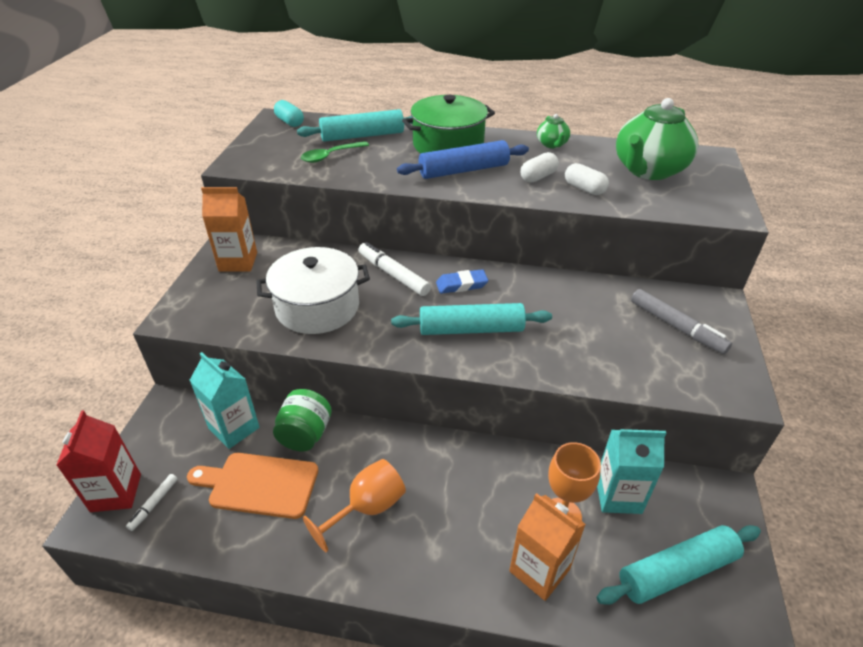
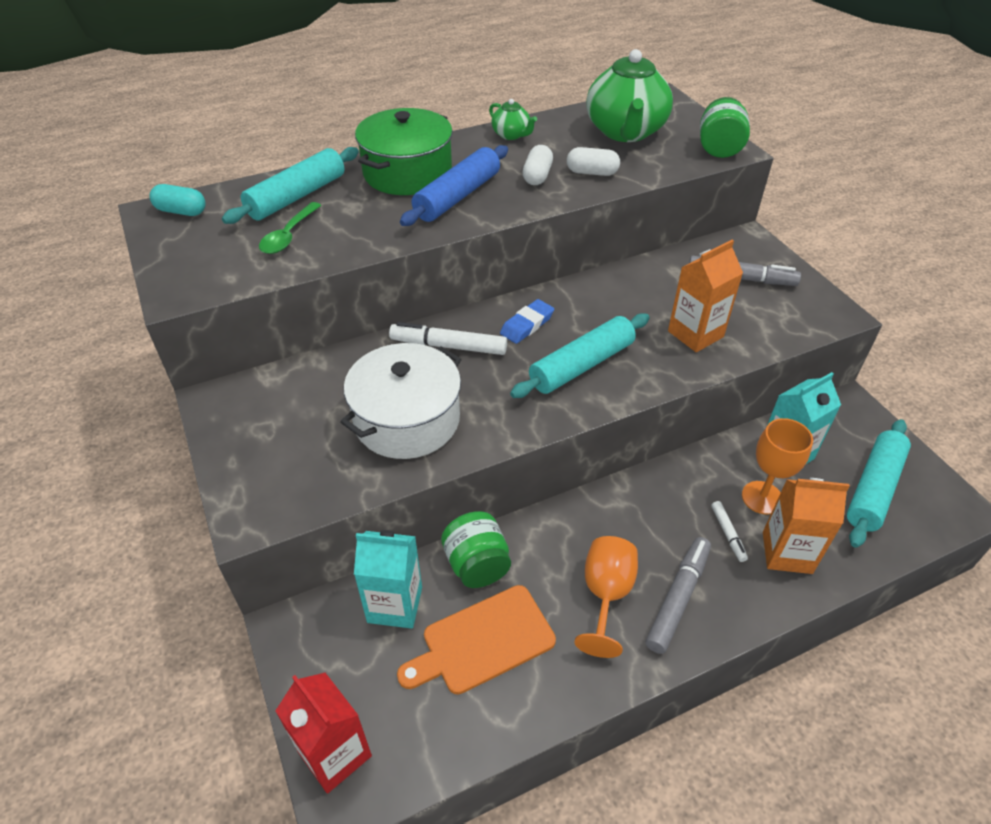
camera: 35 degrees left, 5 degrees up
(154, 504) = (393, 734): white marker -> white marker (728, 534)
(238, 262) = (254, 415): orange carton -> orange carton (695, 334)
(415, 545) = (677, 598): none -> grey marker
(720, 208) = (719, 148): none -> green jar

